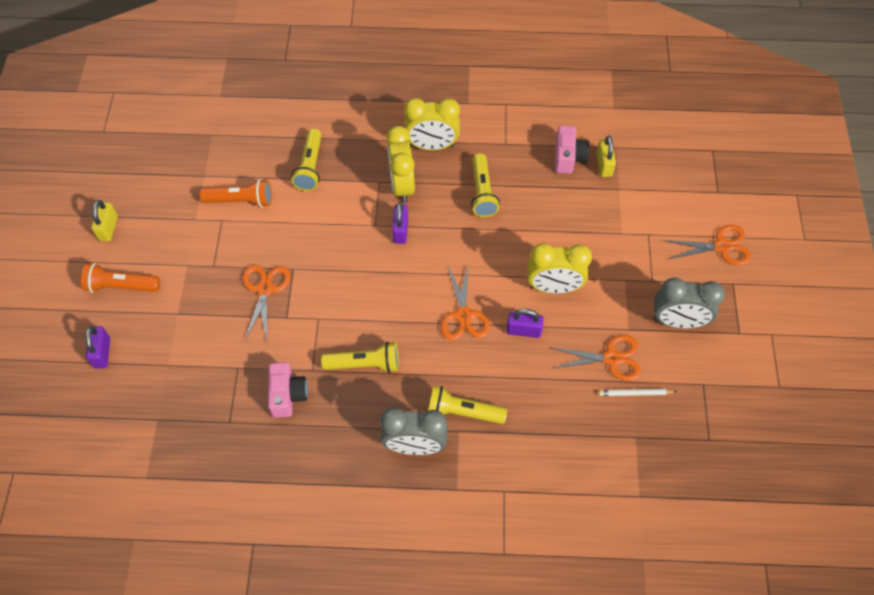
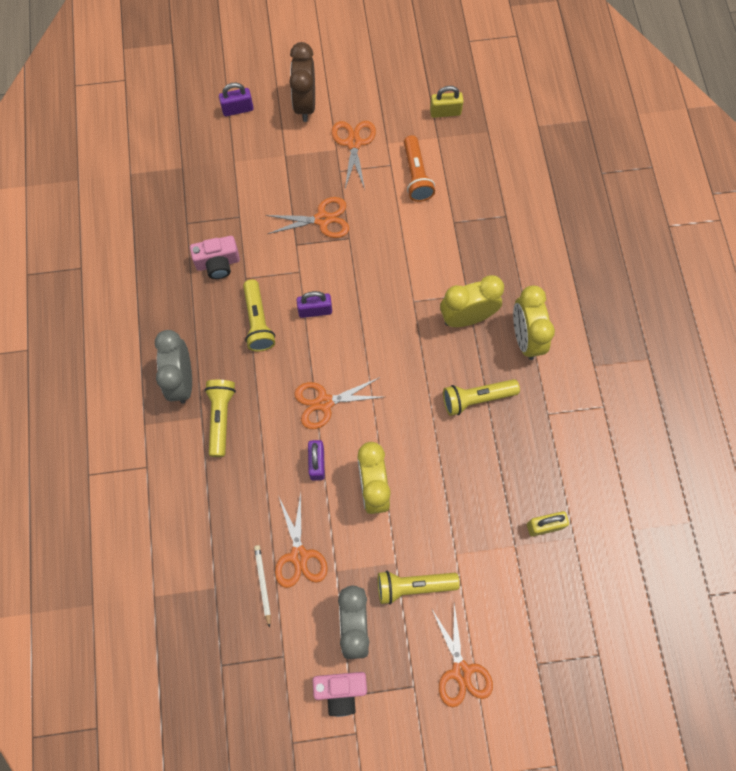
camera: 80 degrees right, 10 degrees up
(108, 228) = (362, 77): yellow padlock -> yellow padlock (445, 112)
(121, 286) = (305, 104): orange flashlight -> brown clock
(185, 248) = (354, 143): none -> orange scissors
(310, 167) = (470, 227): yellow flashlight -> yellow flashlight (413, 586)
(400, 230) = (412, 326): purple padlock -> purple padlock (315, 310)
(568, 157) = (545, 484): pink camera -> pink camera (341, 691)

